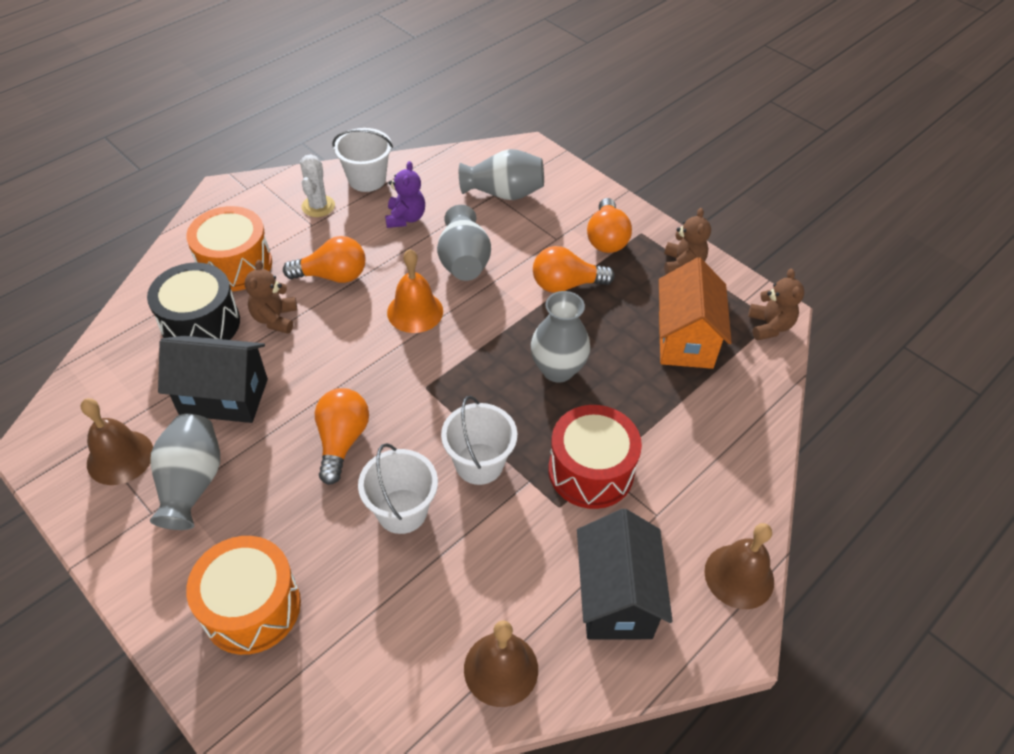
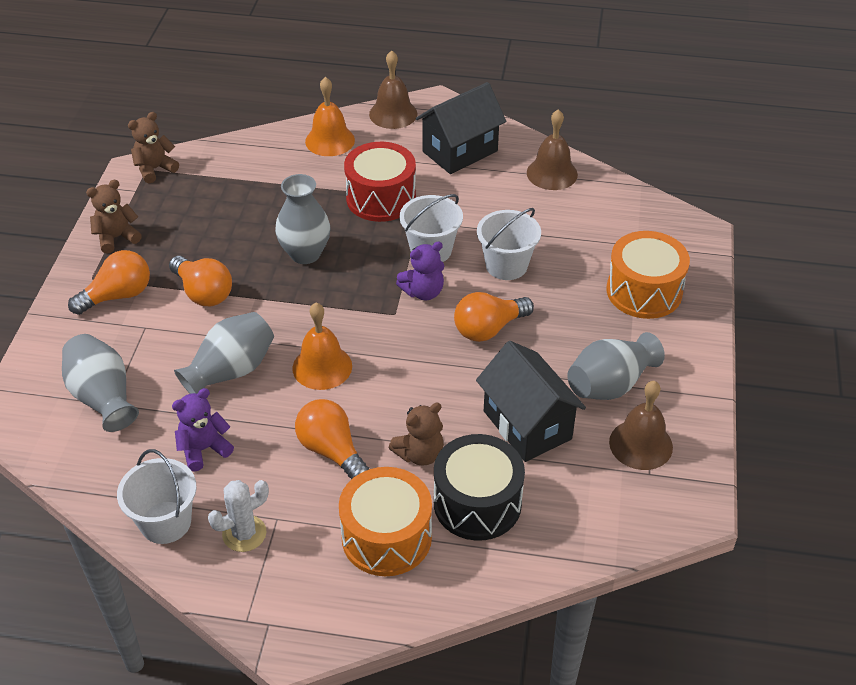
camera: 125 degrees left, 5 degrees down
(431, 423) = (423, 292): none -> purple teddy bear
(685, 340) = (209, 204): orange house -> none
(725, 483) = (330, 140): none -> orange bell

